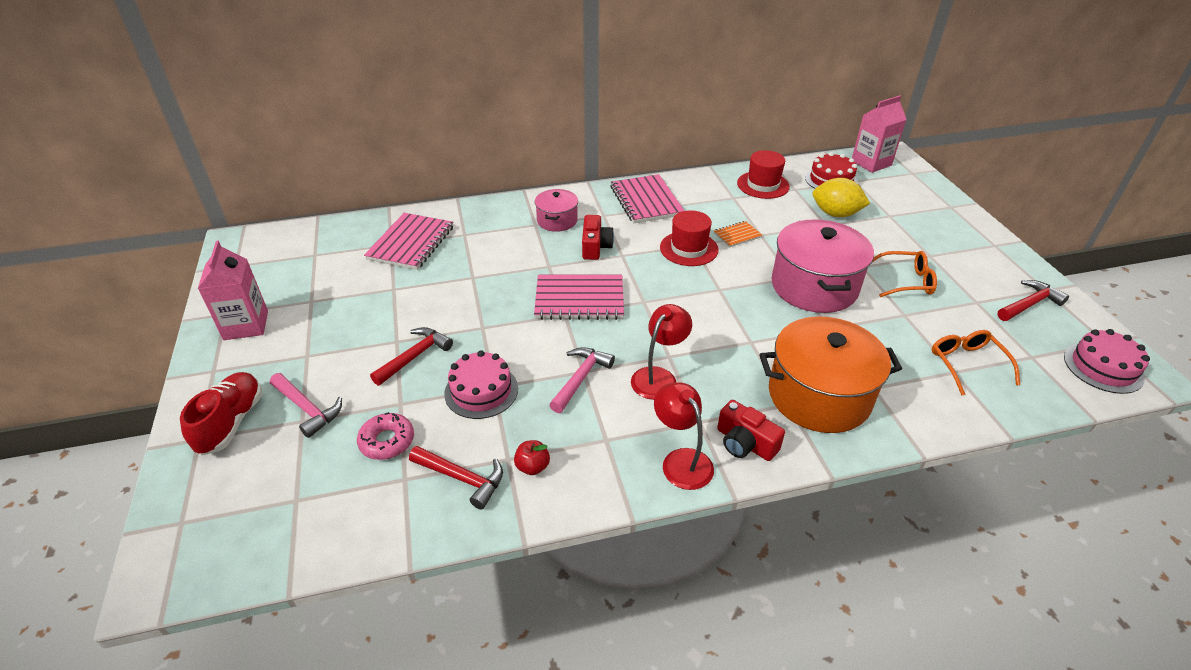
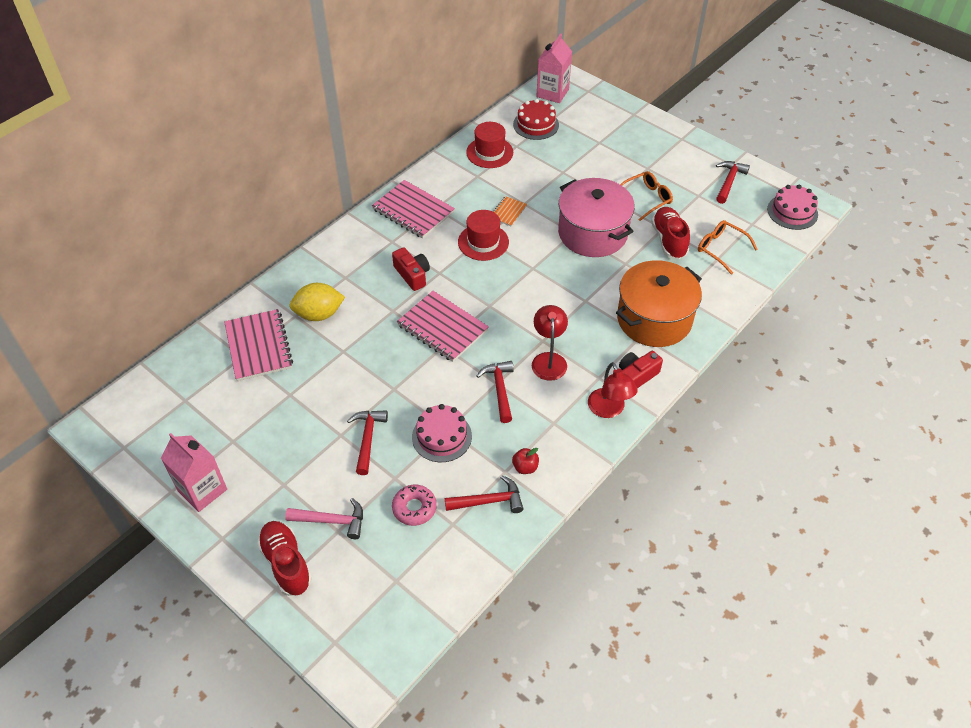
camera: 35 degrees left, 10 degrees up
(557, 220) = (359, 265): pink pot -> none
(579, 299) = (442, 328): pink notebook -> pink notebook turned 75 degrees clockwise
(580, 378) = (499, 389): pink hammer -> red hammer
(681, 460) = (609, 410): red lamp -> red lamp turned 135 degrees counterclockwise
(745, 443) = (636, 377): red camera -> red camera turned 135 degrees clockwise
(835, 214) = (562, 158): yellow lemon -> yellow lemon (319, 314)
(902, 328) = (669, 240): none -> red shoe

